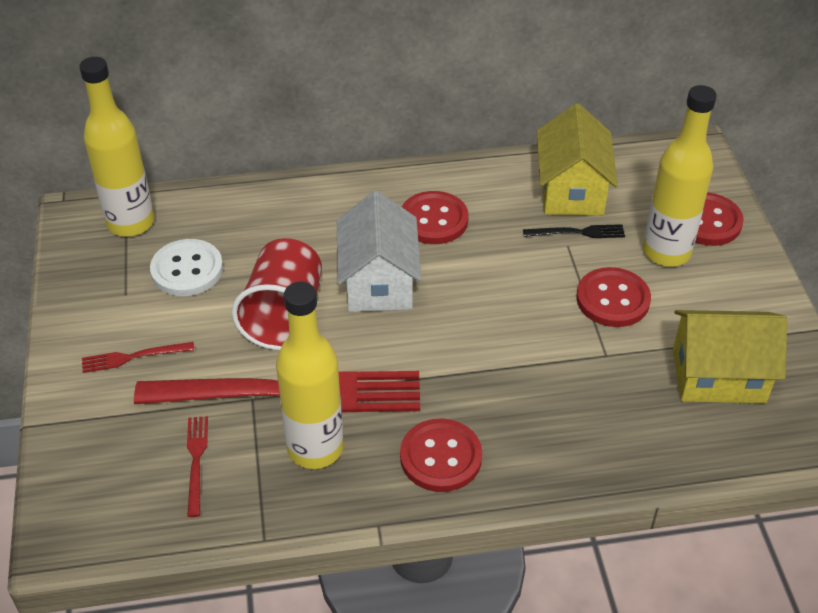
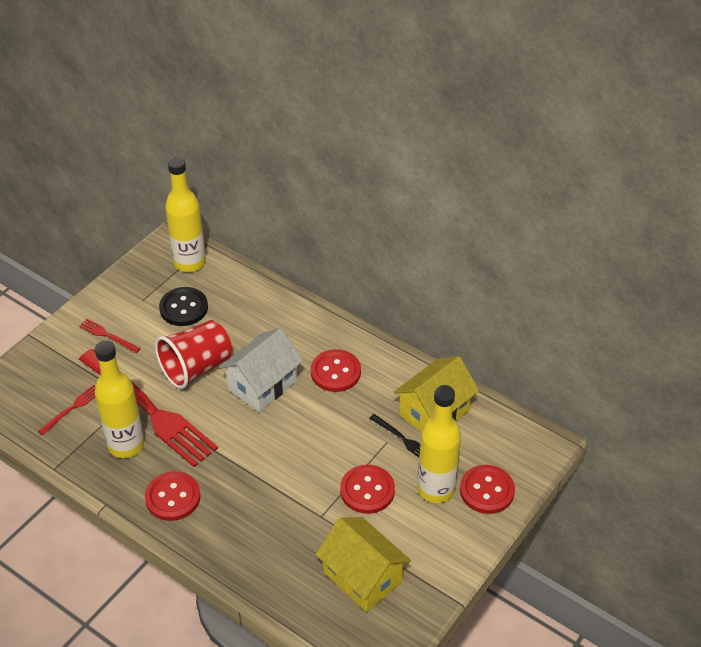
camera: 45 degrees right, 0 degrees up
(187, 270) = (183, 308): white button -> black button

